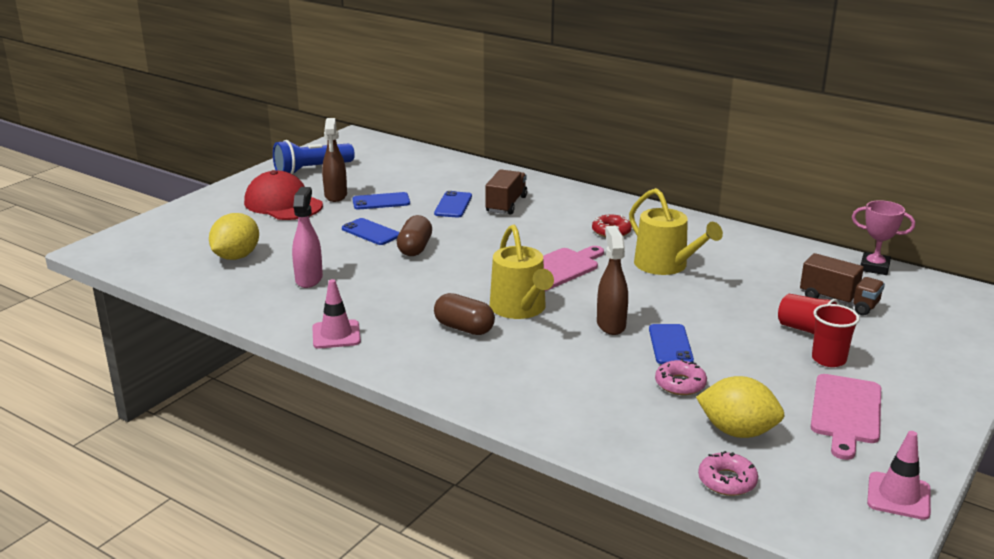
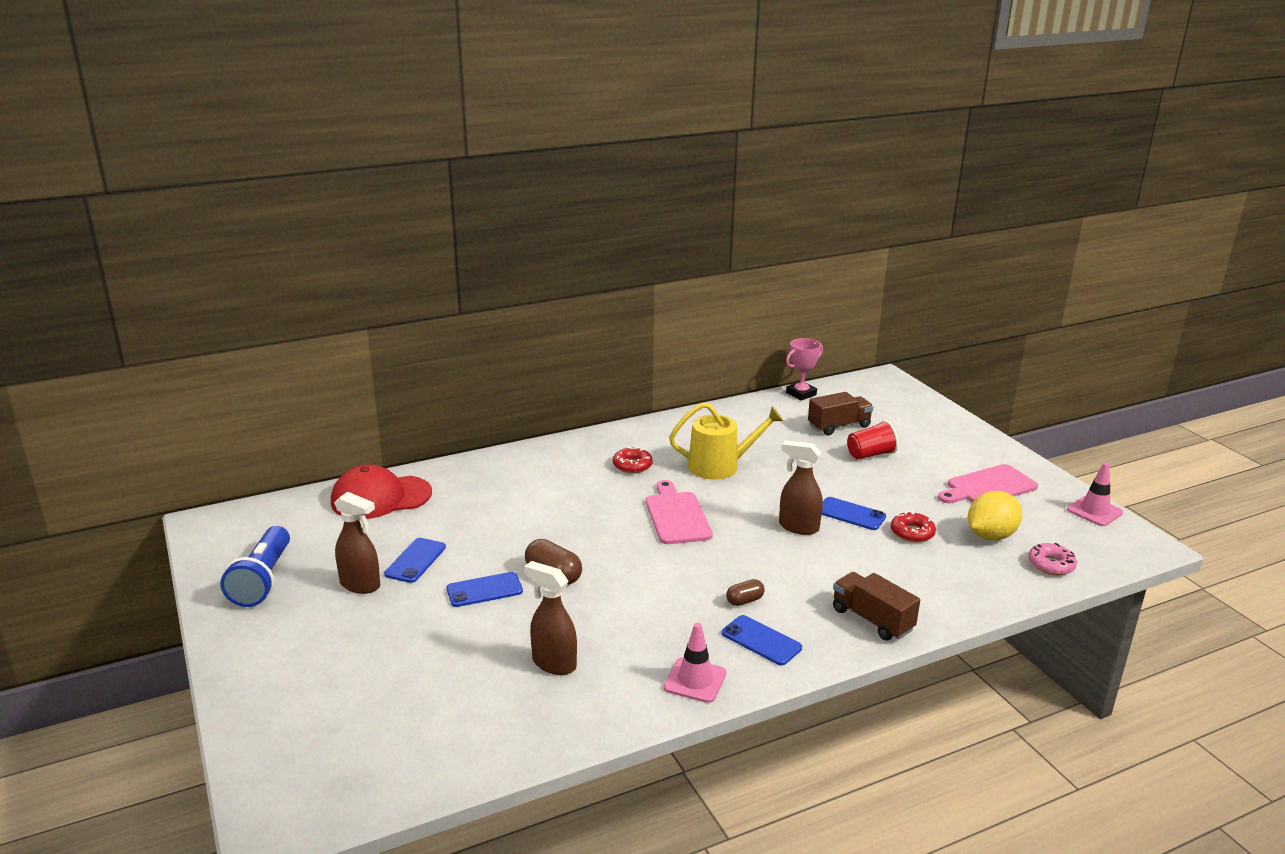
camera: 60 degrees left, 0 degrees up
(236, 257) = (439, 702): yellow lemon -> none
(283, 204) = (333, 628): red cap -> red cap (381, 497)
(309, 279) = (553, 663): pink spray bottle -> brown spray bottle
(453, 205) = (479, 522): blue phone -> blue phone (761, 640)
(464, 328) = (744, 600): brown capsule -> brown capsule, size x0.60
(506, 204) = (515, 494): brown truck -> brown truck (872, 620)
(520, 309) = (734, 559): yellow watering can -> none
(680, 384) = (912, 533): pink donut -> red donut
(828, 359) = (916, 464): red cup -> none
(846, 412) = (988, 487): pink cutting board -> pink cutting board turned 105 degrees clockwise

